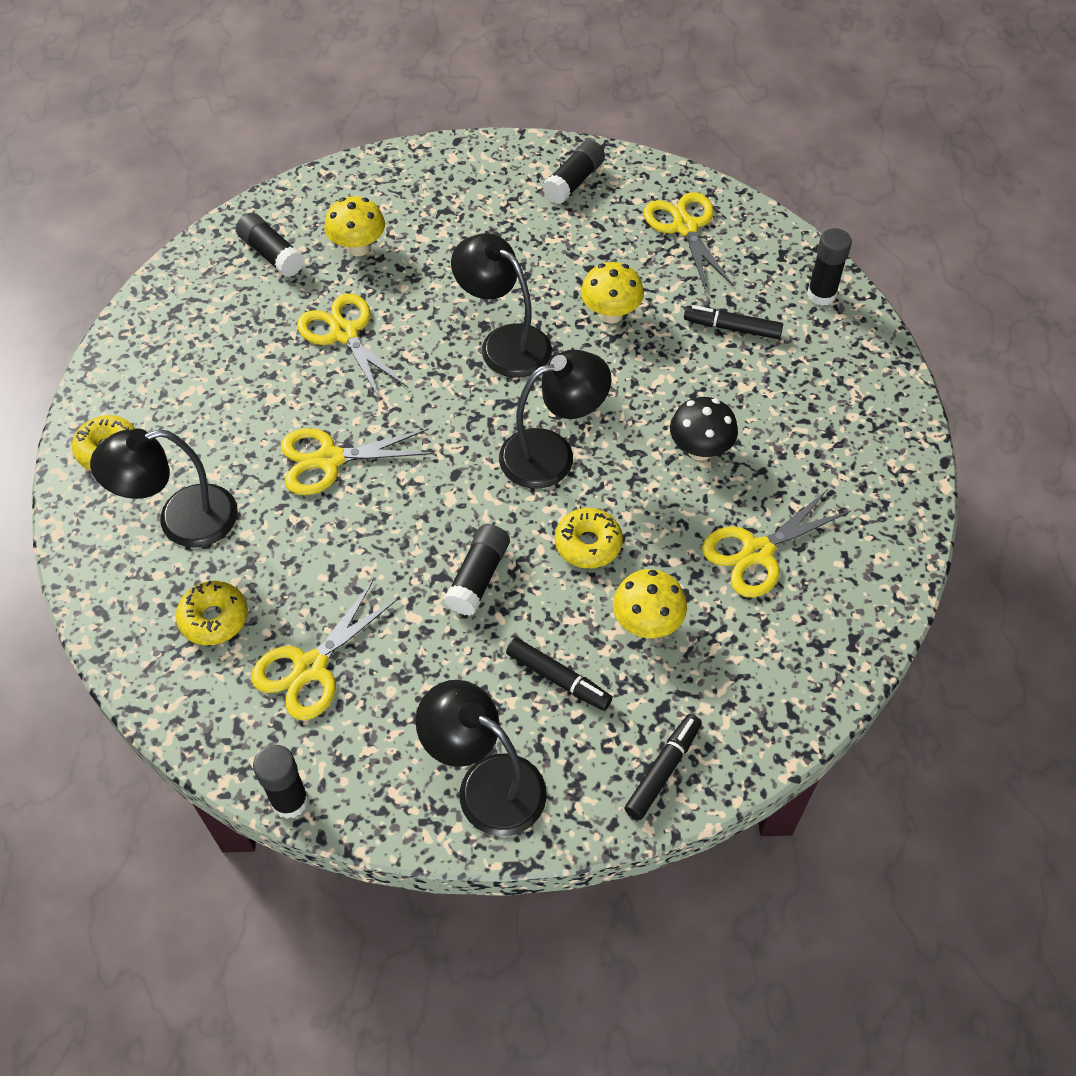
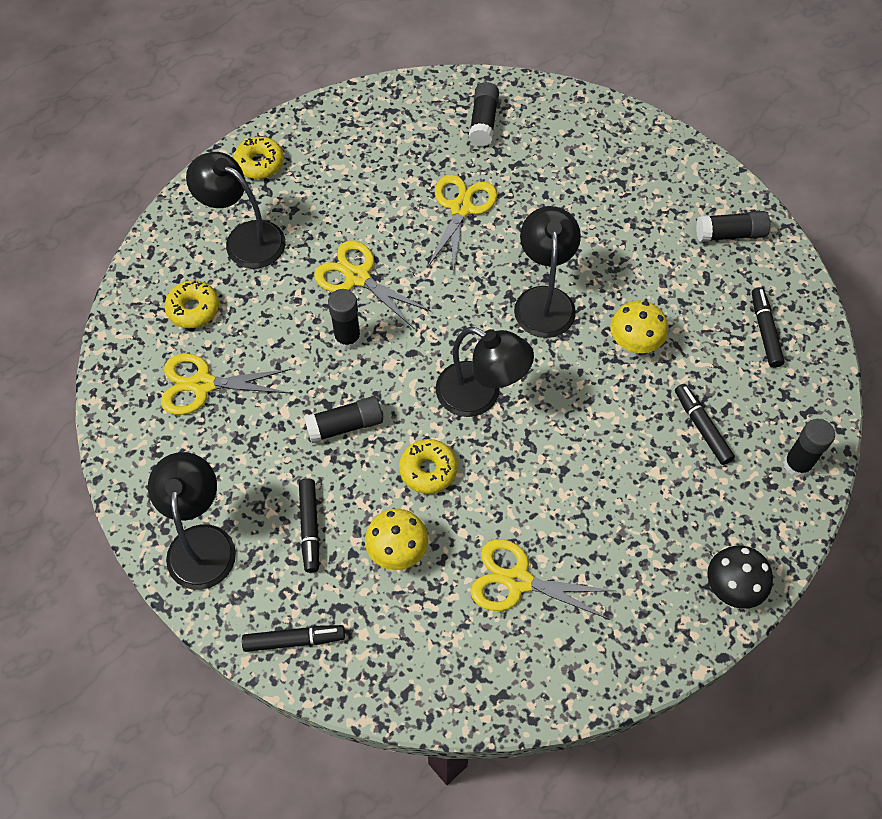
camera: 50 degrees right, 5 degrees up
(290, 801) = (107, 444): black glue stick -> black glue stick (347, 338)
(358, 247) = (537, 161): yellow mushroom -> none
(685, 227) = (765, 331): yellow scissors -> black marker
(700, 450) = (571, 483): black mushroom -> black mushroom (732, 587)

